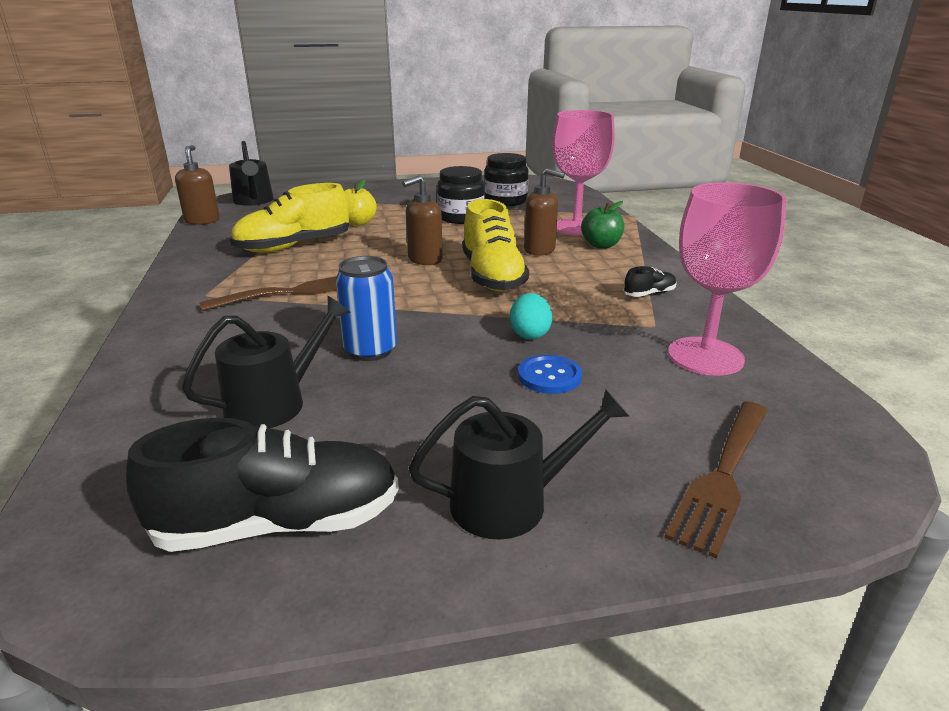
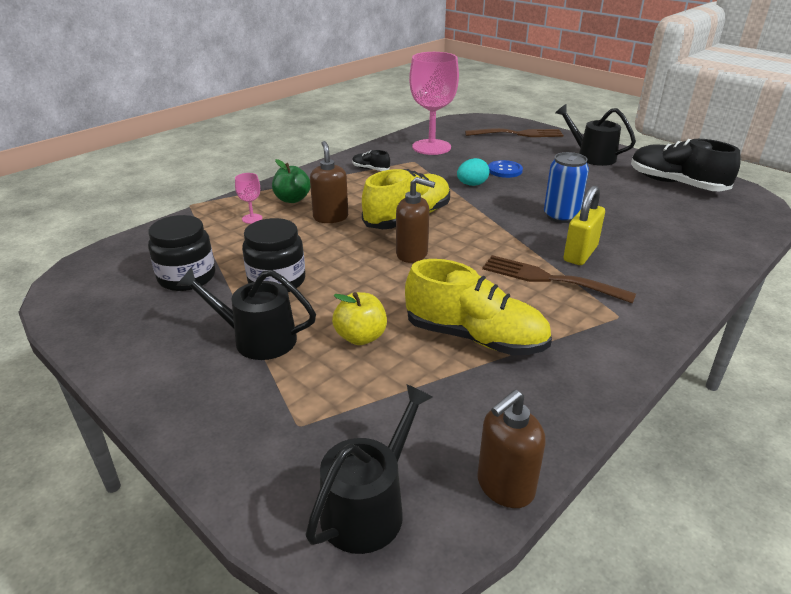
camera: 125 degrees left, 5 degrees up
(274, 403) = (641, 217): black watering can -> black watering can (257, 339)
(294, 323) = (580, 254): none -> yellow padlock
(576, 227) = (252, 218): pink goblet -> pink goblet, size x0.41

